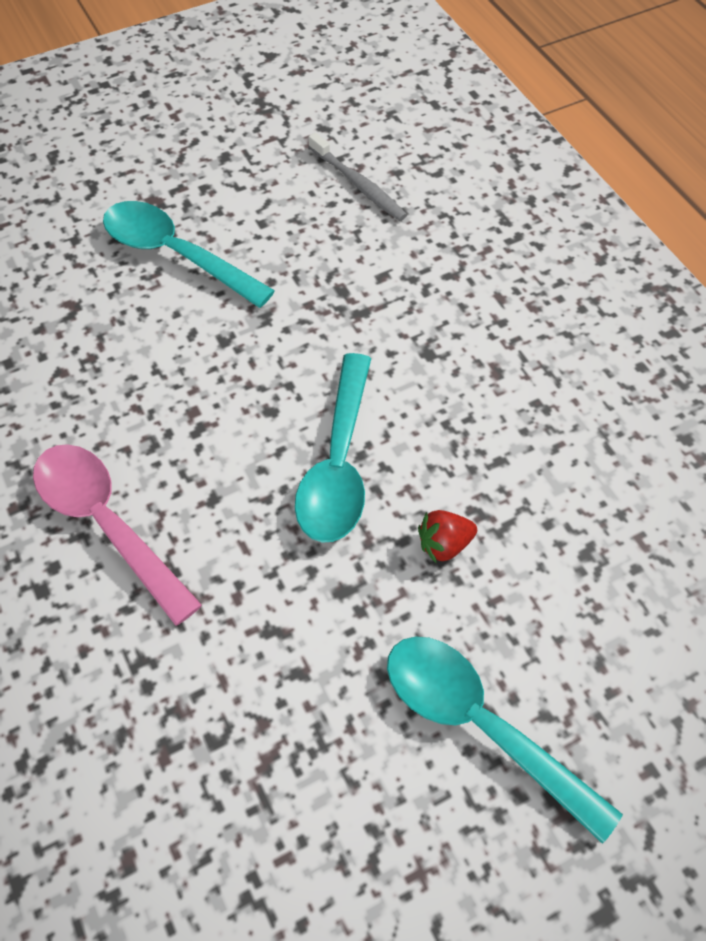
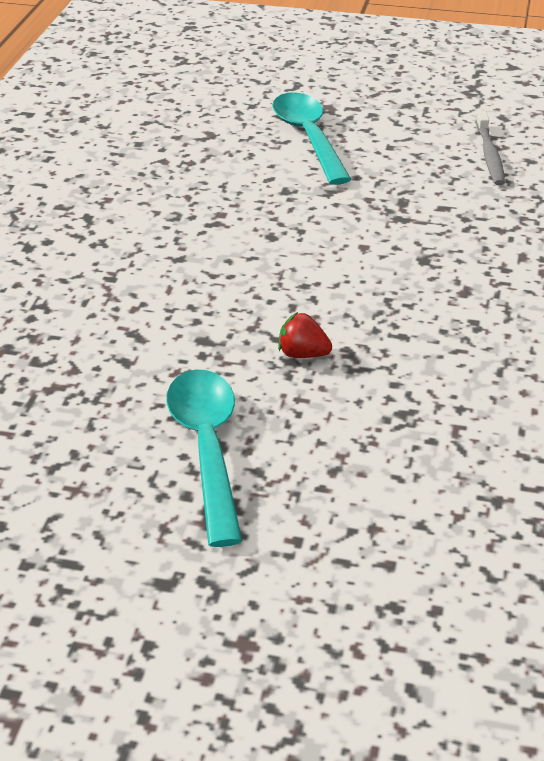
camera: 40 degrees right, 20 degrees down
(107, 524) = (101, 238): pink spoon -> none
(338, 464) = (283, 281): turquoise spoon -> none

